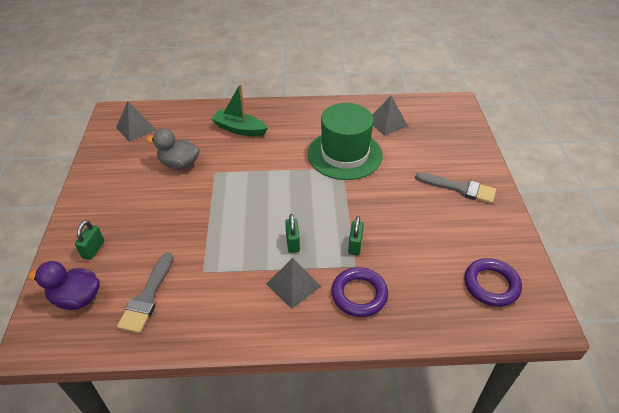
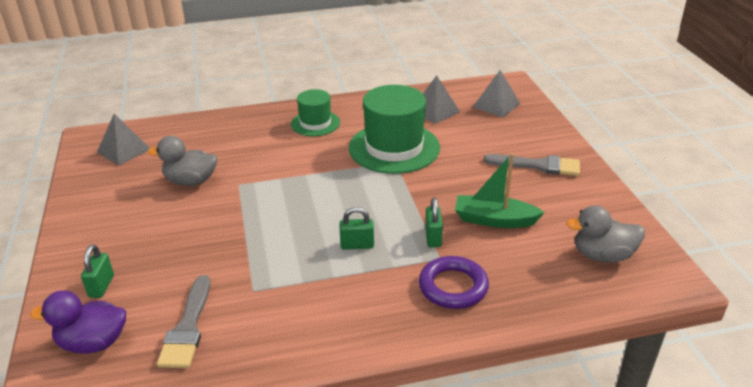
camera: 10 degrees left, 10 degrees down
(239, 129) = (257, 137): green boat -> green boat (494, 220)
(287, 122) = (315, 123): none -> green hat
(292, 243) = (357, 245): green padlock -> green padlock turned 75 degrees counterclockwise
(293, 285) = (370, 288): grey pyramid -> grey pyramid (496, 105)
(491, 285) = (602, 255): purple ring -> grey duck

